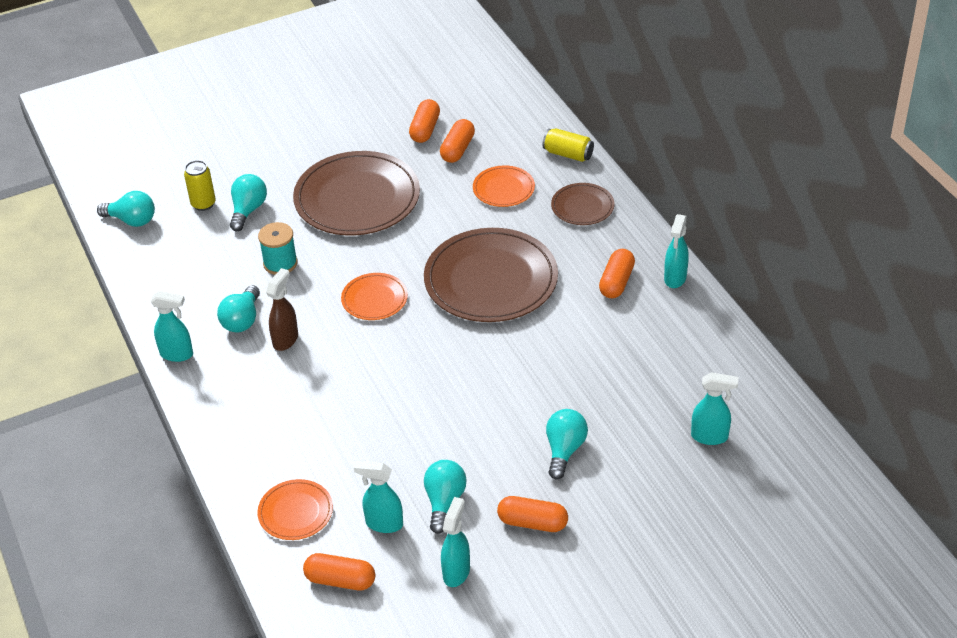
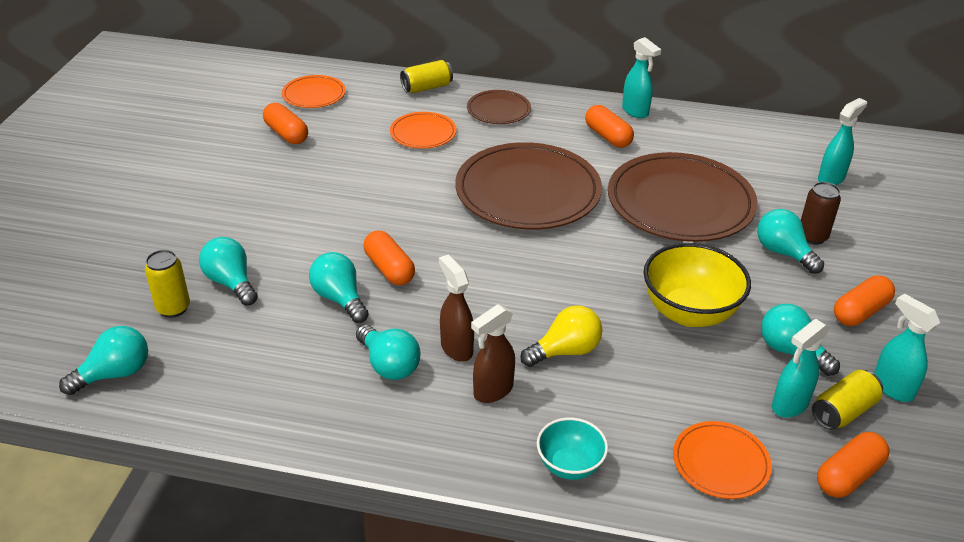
camera: 55 degrees left, 5 degrees down
(177, 354) = (380, 441): turquoise spray bottle -> none
(230, 444) = (570, 465): none -> turquoise bowl
(262, 377) = (492, 391): none -> brown spray bottle
(280, 263) = (340, 299): turquoise spool -> turquoise light bulb
(332, 390) = (565, 351): none -> yellow light bulb
(357, 198) = (318, 210): brown plate -> brown plate (680, 202)
(374, 299) = (470, 265): orange plate -> orange plate (314, 94)
(404, 554) = (843, 411): none -> yellow can
(435, 431) = (689, 312): none -> yellow bowl
(457, 149) = (339, 131): orange capsule -> orange capsule (389, 269)
(606, 458) = (812, 237): none -> brown can

